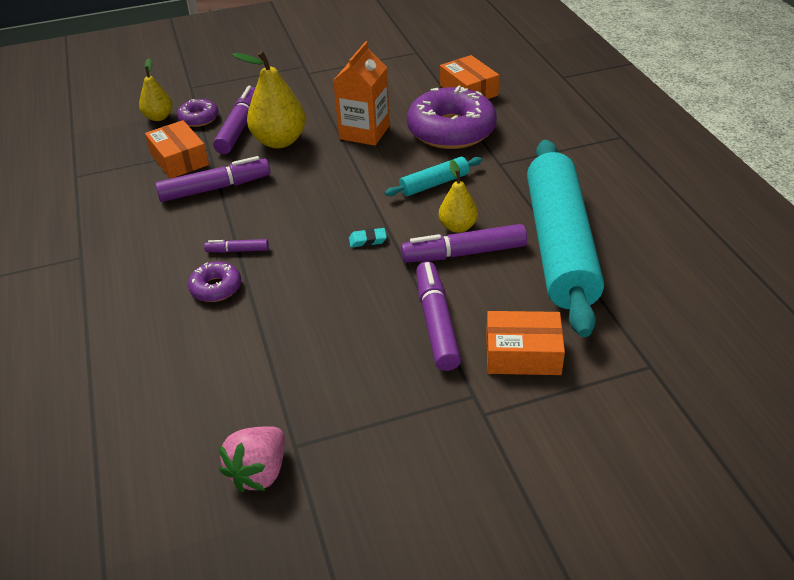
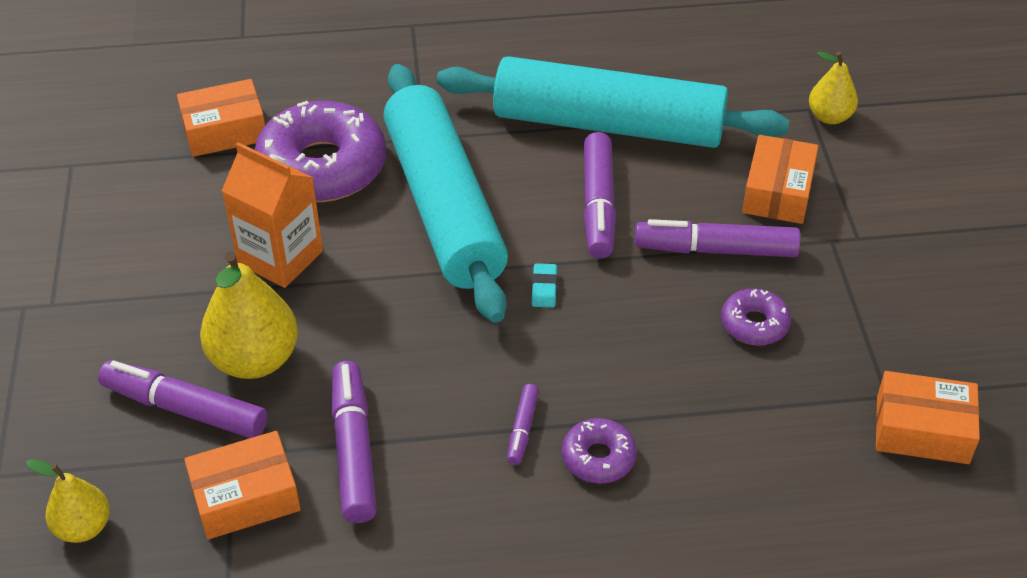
camera: 80 degrees left, 5 degrees up
(199, 118) = (122, 466): purple donut -> purple donut (754, 324)
(259, 472) = (922, 430): pink strawberry -> orange box
(434, 184) = (444, 206): turquoise rolling pin -> turquoise rolling pin, size x2.40
(458, 227) = (545, 200): yellow pear -> yellow pear (829, 117)

